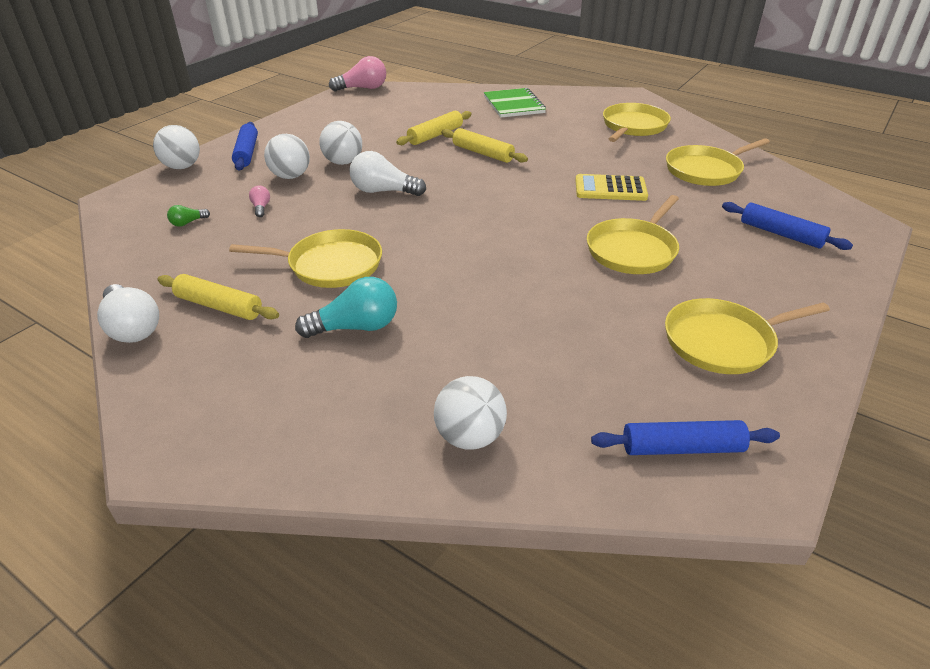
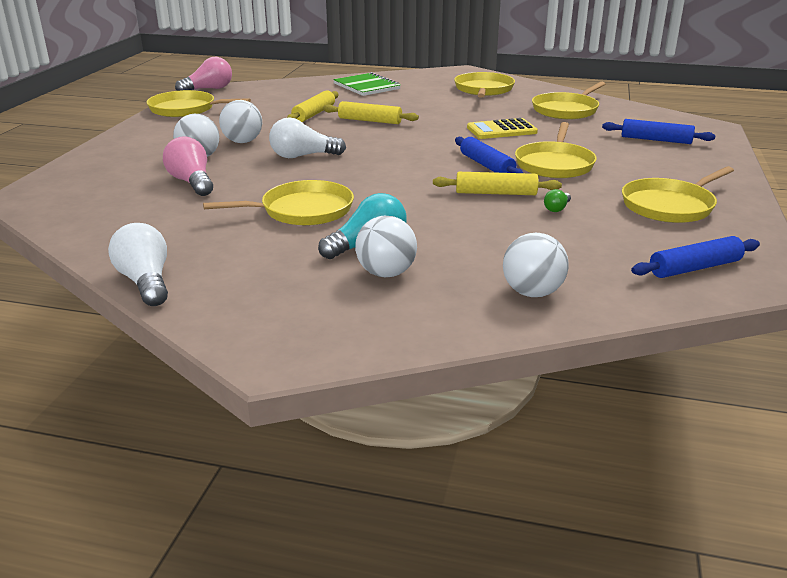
camera: 20 degrees left, 10 degrees down
(132, 327) = (146, 282): white light bulb -> white light bulb turned 150 degrees counterclockwise
(182, 167) = (73, 165): white ball -> white ball (386, 273)
(188, 223) = (125, 203): green light bulb -> green light bulb (557, 208)
(219, 306) = (221, 253): yellow rolling pin -> yellow rolling pin (496, 193)
(247, 153) = (134, 147): blue rolling pin -> blue rolling pin (486, 165)
(261, 208) = (192, 182): pink light bulb -> pink light bulb, size x2.05
(324, 111) = (186, 109): none -> yellow pan

